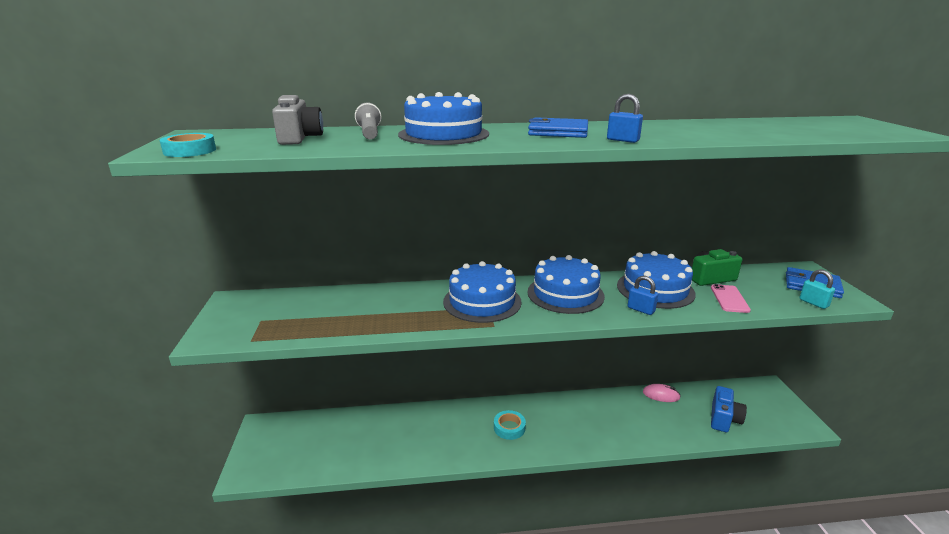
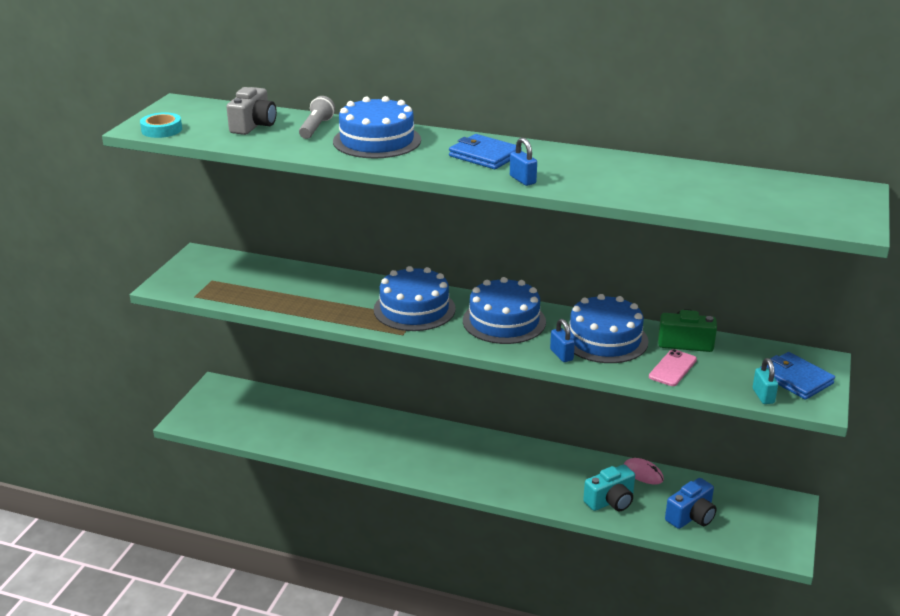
camera: 25 degrees right, 5 degrees up
(509, 428) = (445, 455): turquoise tape -> none
(662, 426) = (611, 501): none -> turquoise camera

